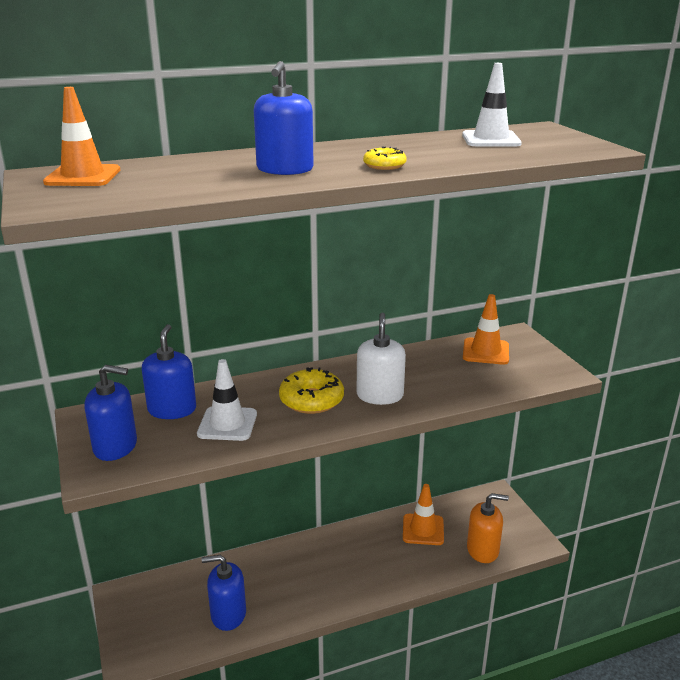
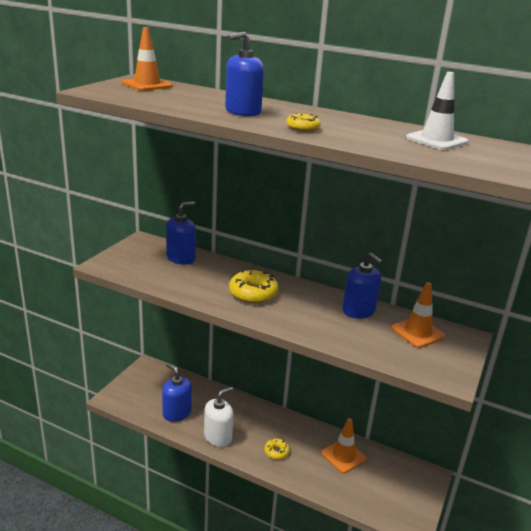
camera: 45 degrees right, 0 degrees up
(115, 446) = (129, 259): blue soap dispenser -> blue soap dispenser (358, 311)
(227, 424) = (191, 279): white traffic cone -> none
(370, 571) = (276, 452): none -> yellow donut
(380, 395) = (294, 314): white soap dispenser -> white soap dispenser (218, 436)
(483, 550) = (365, 498): orange soap dispenser -> none

